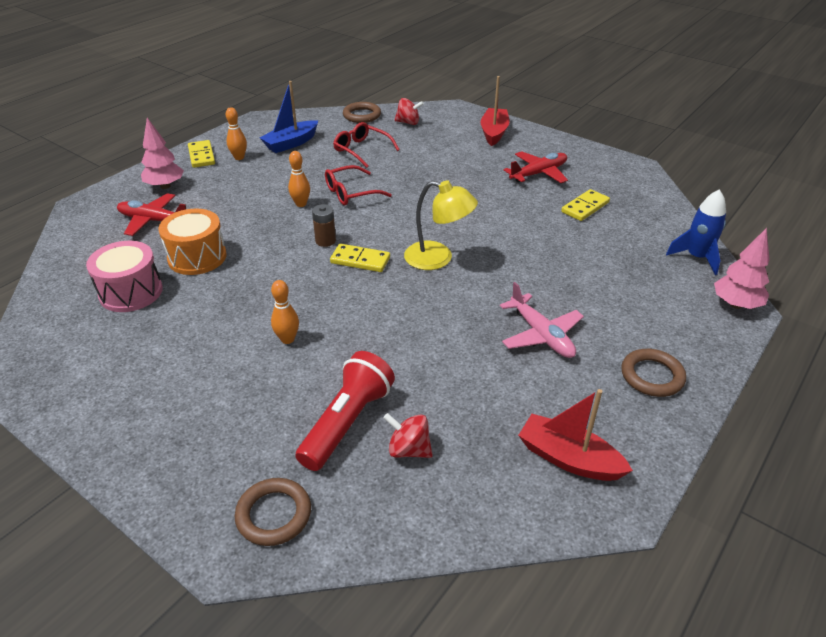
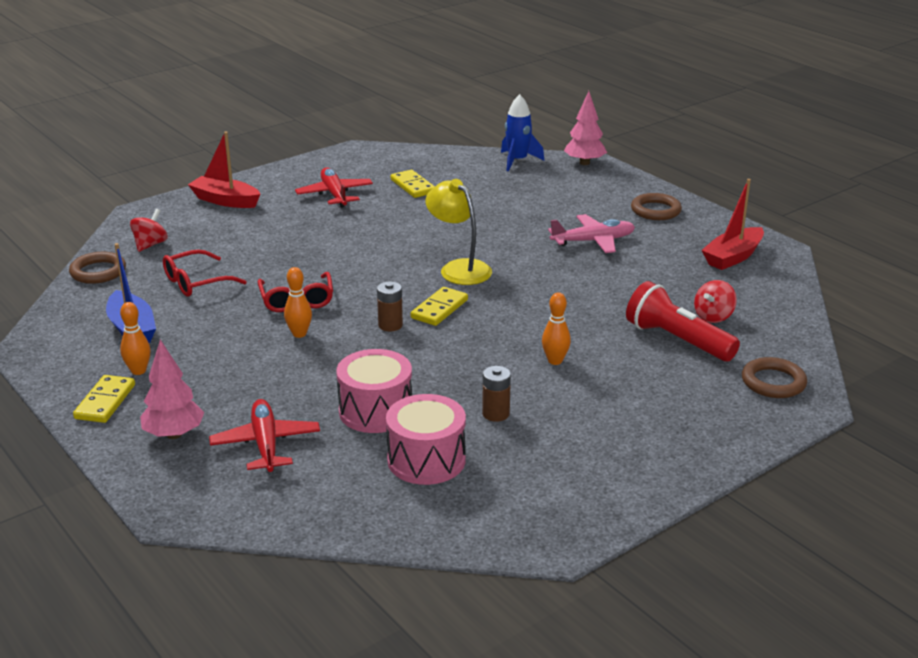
camera: 75 degrees left, 10 degrees down
(153, 221) = (266, 444): red plane -> red plane turned 135 degrees clockwise
(196, 317) = (496, 414): none -> brown battery
(197, 257) = (375, 411): orange drum -> pink drum
(201, 156) = (105, 402): yellow domino -> yellow domino turned 75 degrees counterclockwise
(438, 258) = (459, 268): yellow lamp -> yellow lamp turned 75 degrees counterclockwise

